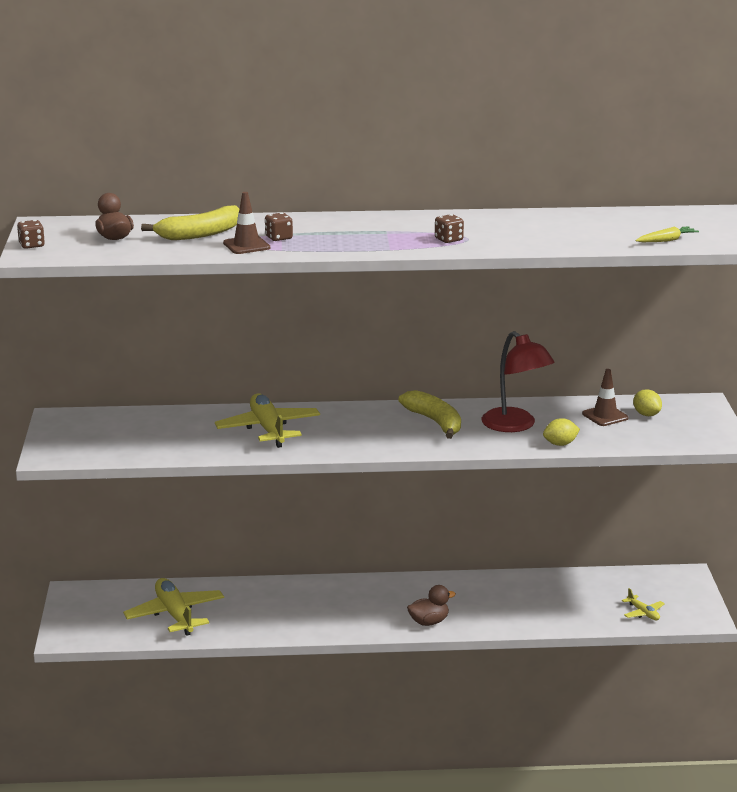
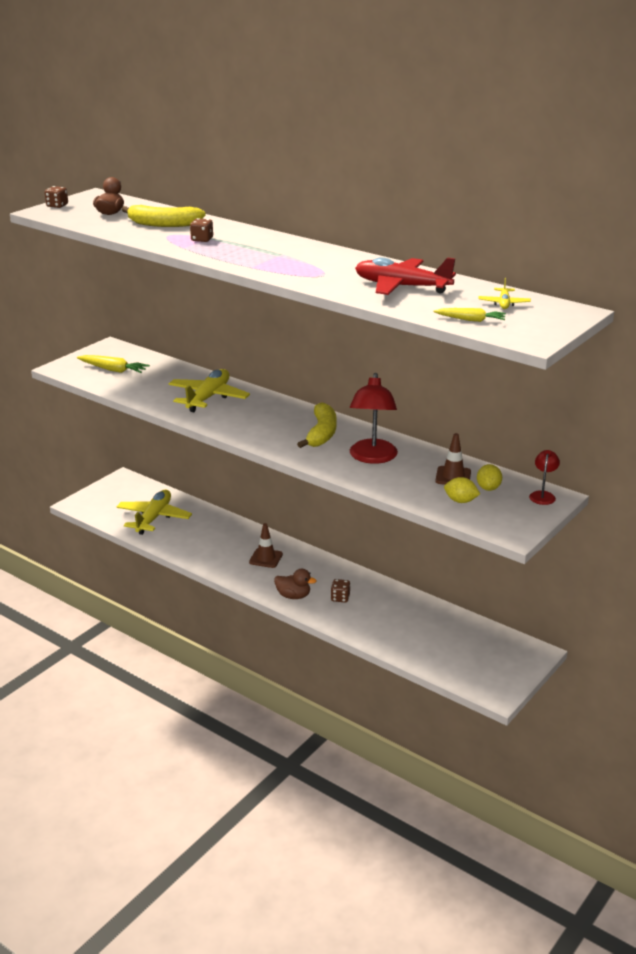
camera: 40 degrees right, 5 degrees up
(113, 438) = (113, 370): none -> yellow carrot
(246, 245) = (170, 239): brown traffic cone -> brown traffic cone (266, 558)
(448, 239) = (307, 272): brown dice -> brown dice (340, 598)
(554, 230) = (402, 287): none -> red plane
(560, 444) = (379, 484): yellow lemon -> yellow lemon (460, 501)
(643, 613) = (454, 664): yellow plane -> yellow plane (504, 303)
(693, 404) = (543, 495): none -> red lamp

